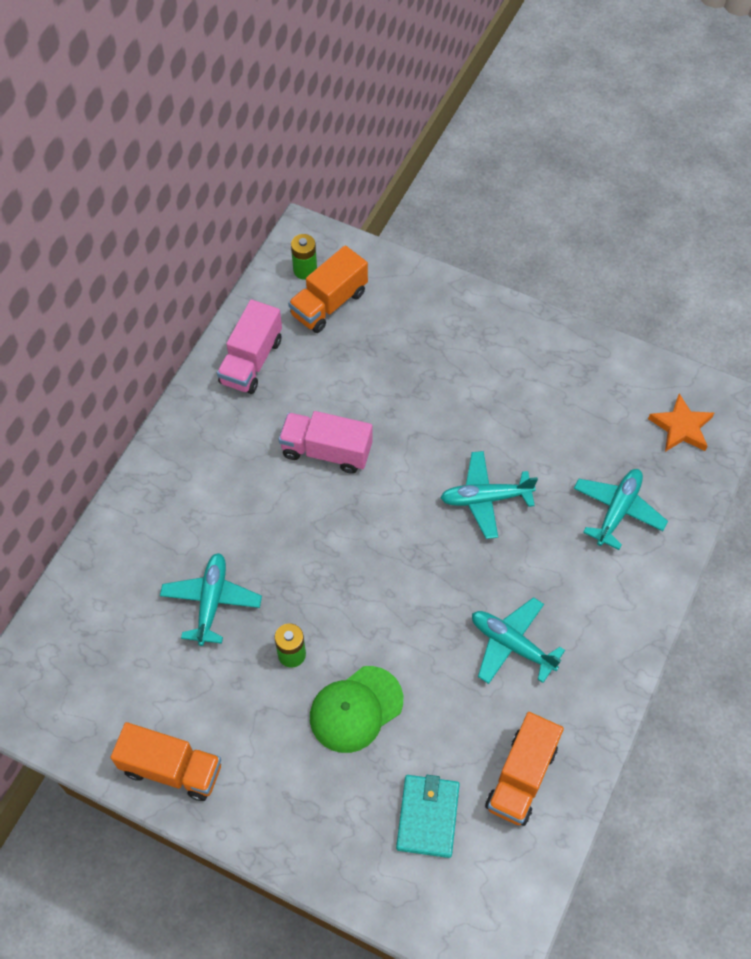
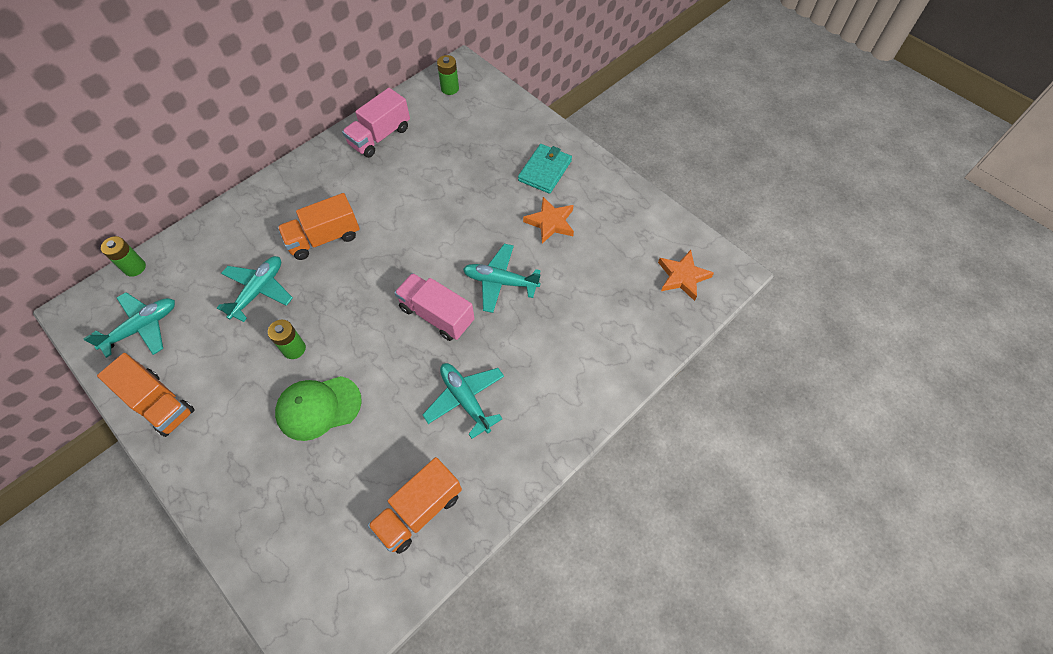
camera: 20 degrees right, 0 degrees up
(41, 624) = (135, 267): none -> green battery
(326, 451) = (399, 212): pink truck -> pink truck (437, 315)
(329, 303) = (455, 114): orange truck -> orange truck (324, 238)
(427, 816) = (327, 515): turquoise wallet -> turquoise wallet (545, 170)
(508, 408) = (550, 222): none -> orange star
(617, 510) = (601, 324): turquoise plane -> turquoise plane (142, 327)

